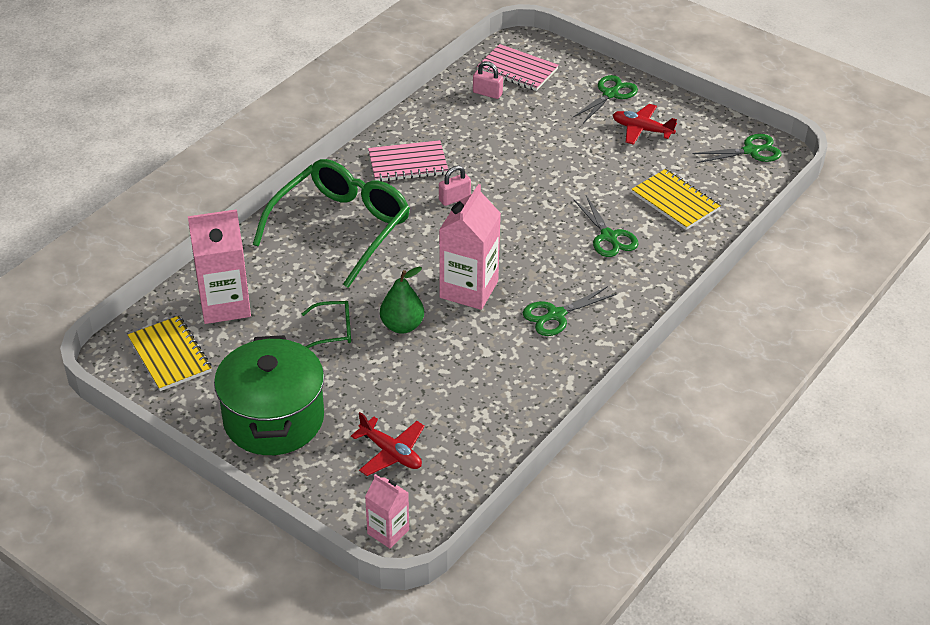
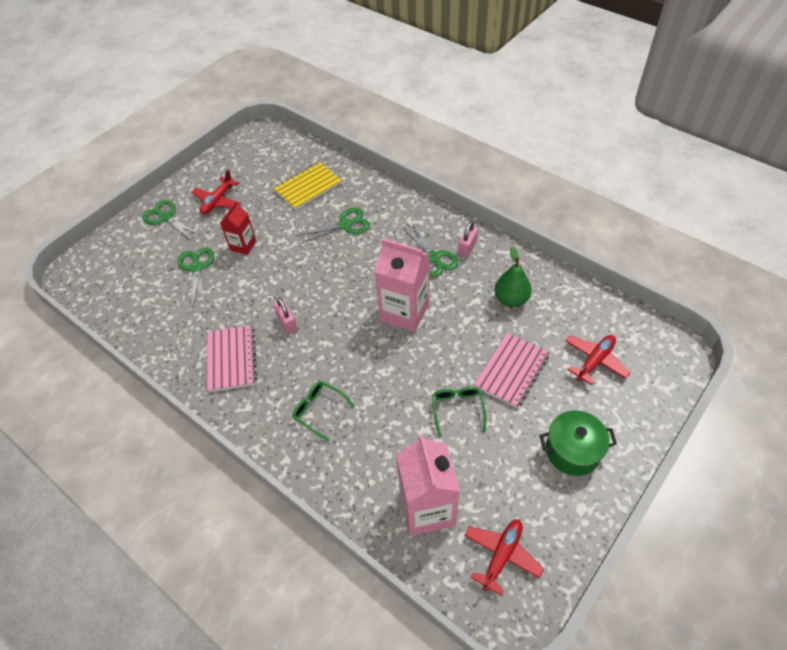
camera: 85 degrees left, 10 degrees up
(170, 355) = (501, 555): yellow notebook -> red plane
(273, 419) = (572, 451): green pot -> green pot, size x0.60
(341, 228) = (319, 410): green glasses -> green glasses, size x0.41
(388, 532) = (675, 360): pink carton -> none
(402, 326) = (450, 358): green pear -> green pear (511, 299)
(487, 93) = (140, 300): pink padlock -> pink padlock (467, 248)
(517, 70) = (111, 278): pink notebook -> pink notebook (512, 371)
(569, 156) = (243, 245): none -> red carton
(750, 151) = (256, 145): green scissors -> green scissors (196, 268)

